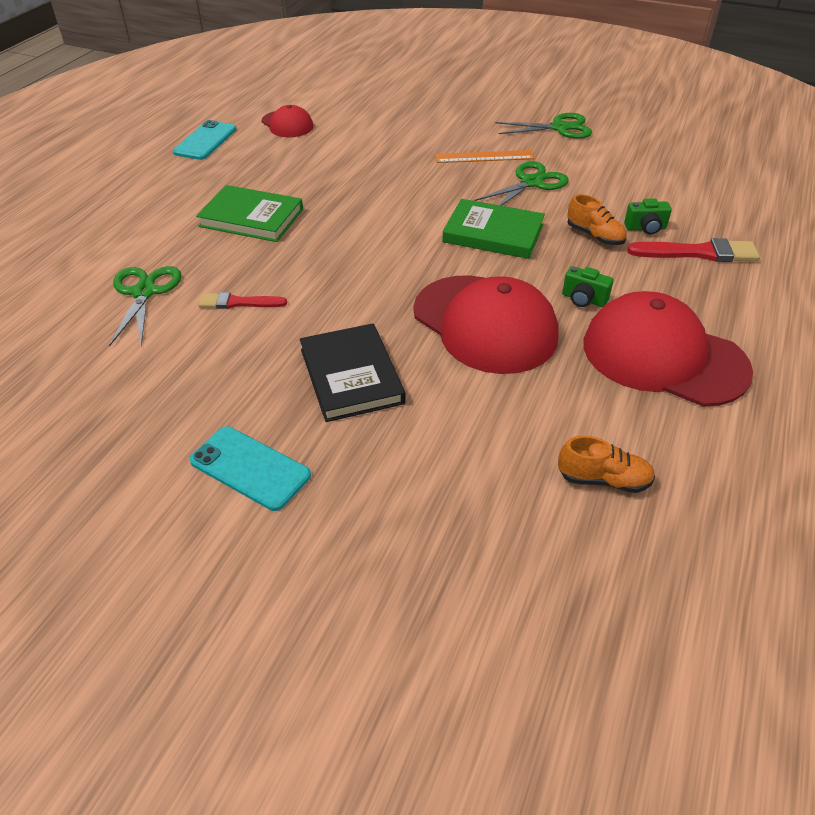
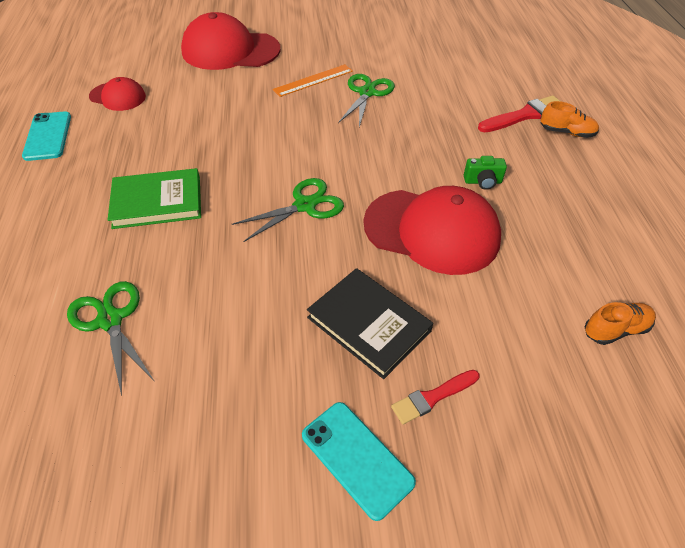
camera: 30 degrees left, 5 degrees up
(238, 302) = (213, 293): red brush -> red brush (432, 397)
(250, 468) = (356, 458): turquoise phone -> turquoise phone turned 45 degrees clockwise
(493, 233) = (374, 147): green book -> none
(559, 128) = (350, 39): green scissors -> green scissors (305, 205)
(595, 236) = (447, 125): orange shoe -> orange shoe (566, 132)
(645, 228) = (476, 107): green camera -> none
(663, 356) = (570, 209): red cap -> red cap (230, 50)

